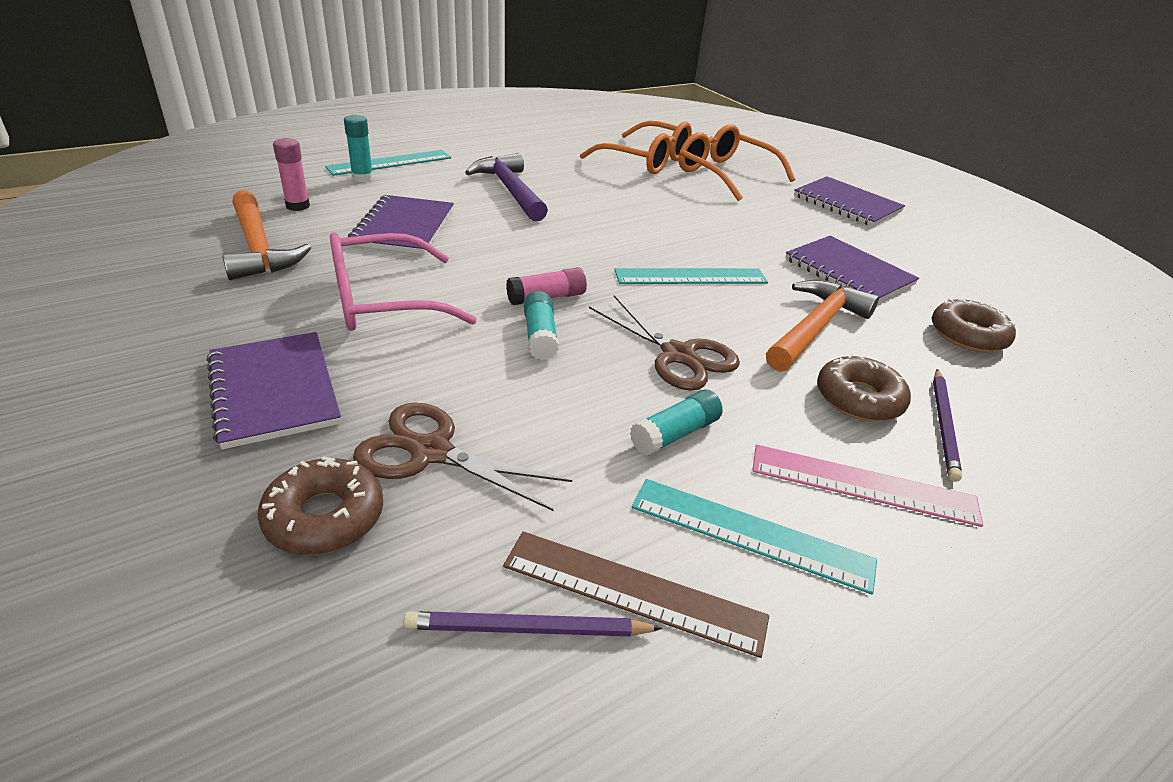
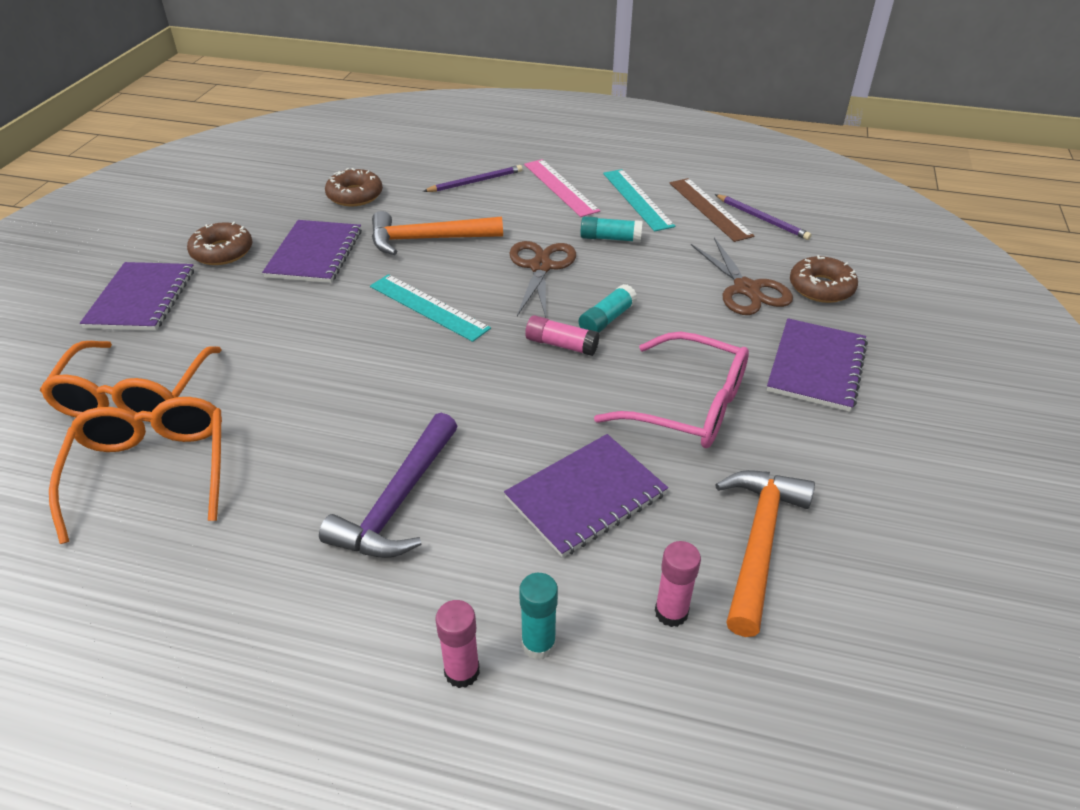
camera: 130 degrees left, 5 degrees up
(390, 163) = (462, 671): turquoise ruler -> pink glue stick
(859, 399) = (489, 206): brown donut -> brown donut (222, 252)

